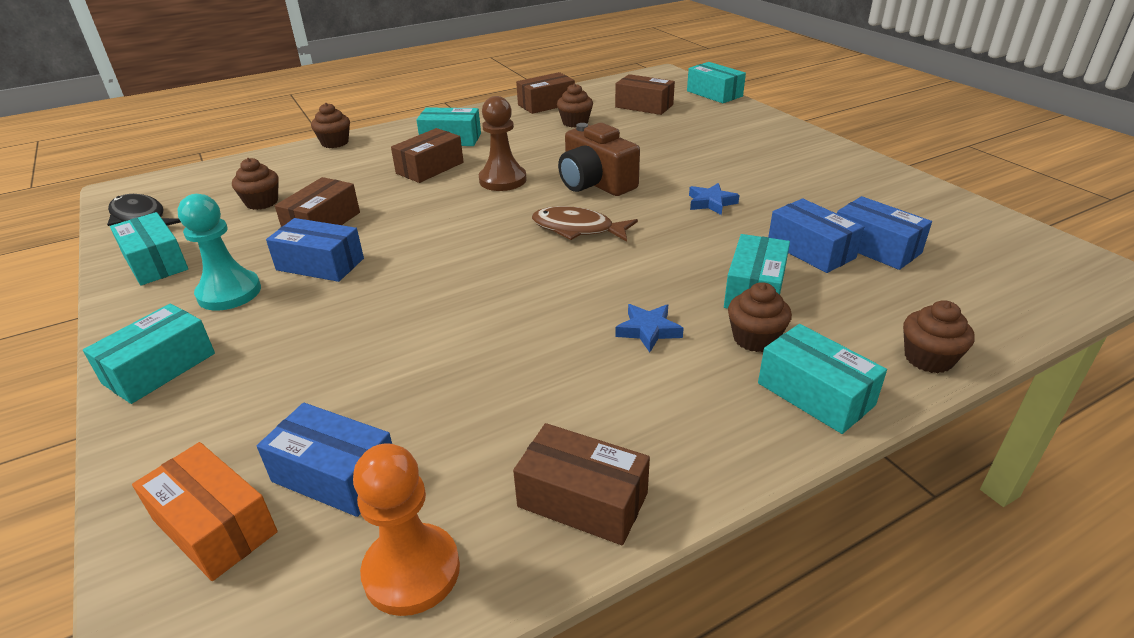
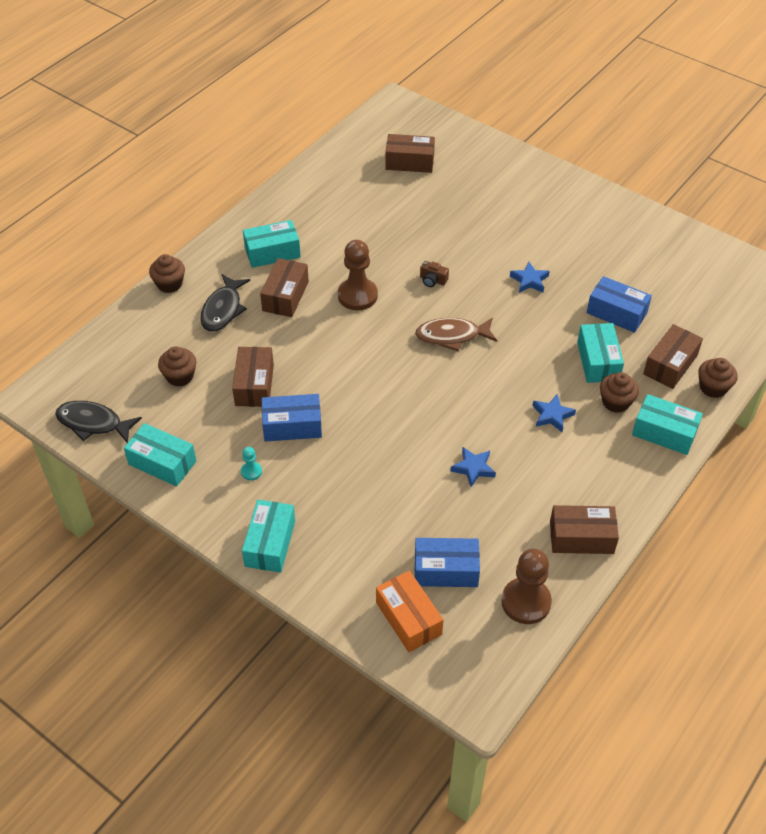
camera: 25 degrees left, 15 degrees up
(215, 526) = (408, 618): orange box -> orange box turned 45 degrees clockwise
(229, 293) = (251, 471): turquoise pawn -> turquoise pawn, size x0.46
(361, 166) = (223, 309): none -> black fish
(411, 571) = (526, 602): orange pawn -> brown pawn
(490, 360) = (473, 468): none -> blue star
(546, 104) = (320, 179): brown box -> brown box (670, 365)
(575, 122) = (365, 201): brown cupcake -> none
(595, 183) = (433, 280): brown camera -> brown camera, size x0.42
(714, 94) = (460, 128): turquoise box -> none
(875, 247) = (655, 299): blue box -> none

